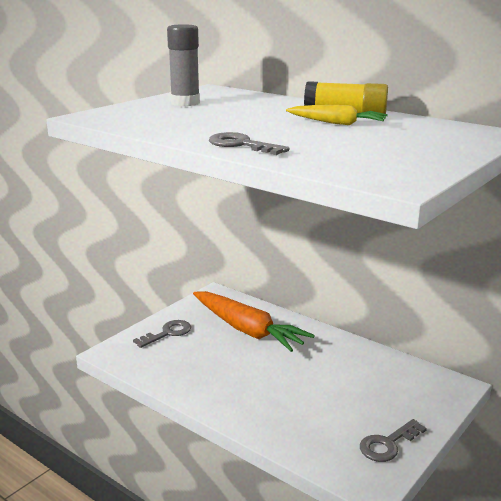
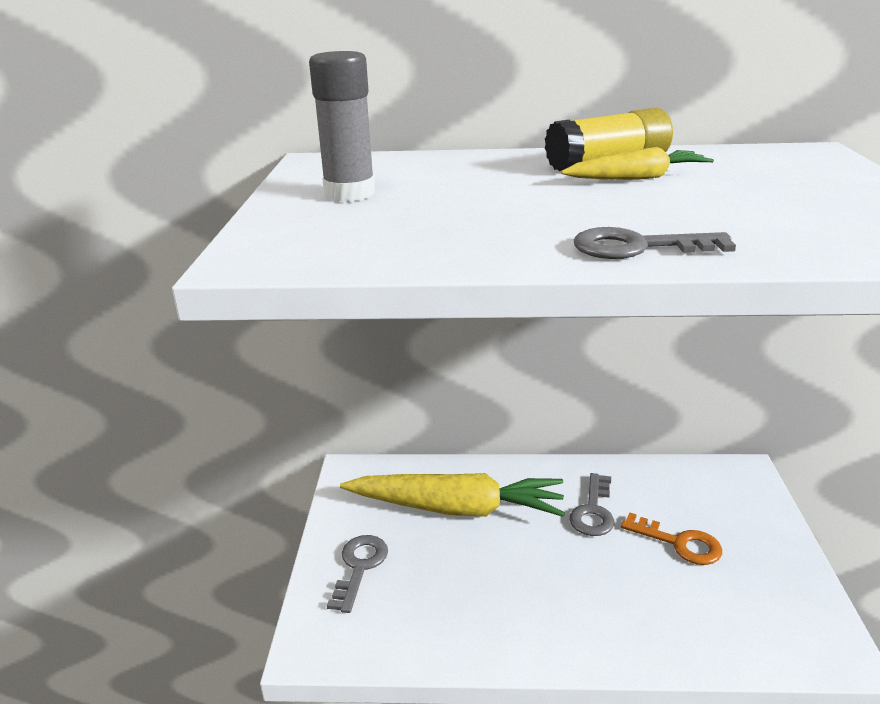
camera: 35 degrees left, 5 degrees up
(247, 330) = (457, 508): orange carrot -> yellow carrot
(352, 397) = (678, 543): none -> orange key
(388, 444) = (784, 585): grey key -> grey key (593, 511)

